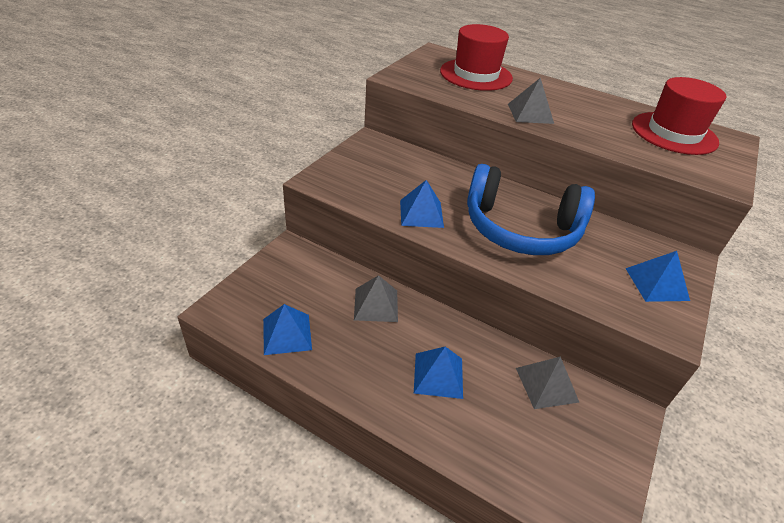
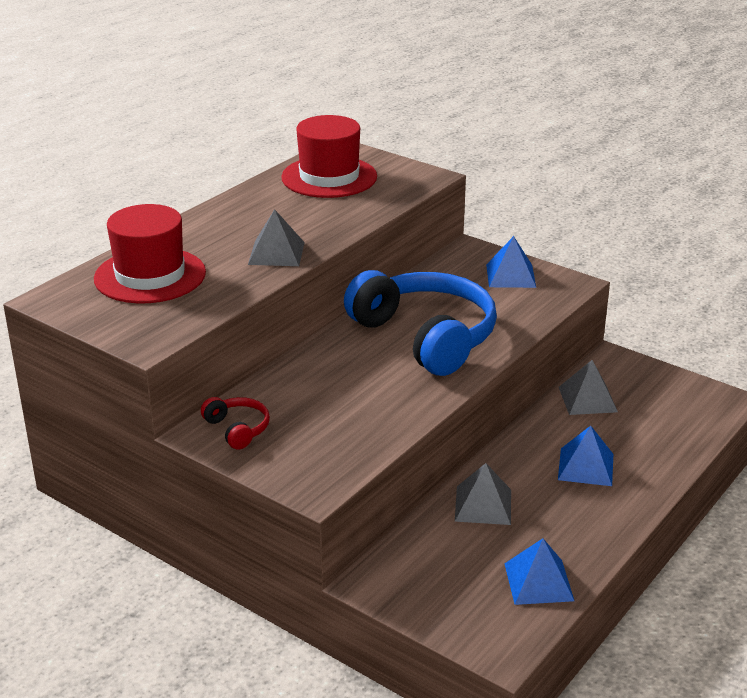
camera: 80 degrees left, 10 degrees down
(377, 151) = (238, 429): none -> red headphones
(421, 213) = (396, 403): blue pyramid -> none
(521, 229) = (426, 336): blue headphones -> blue headphones turned 60 degrees counterclockwise

